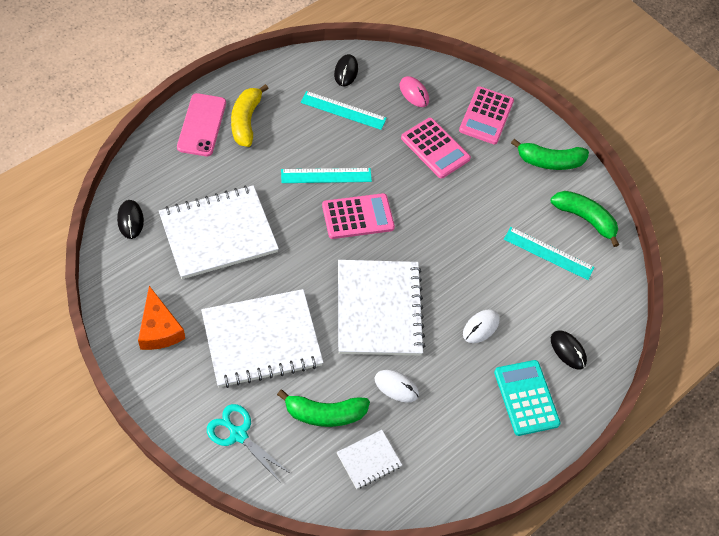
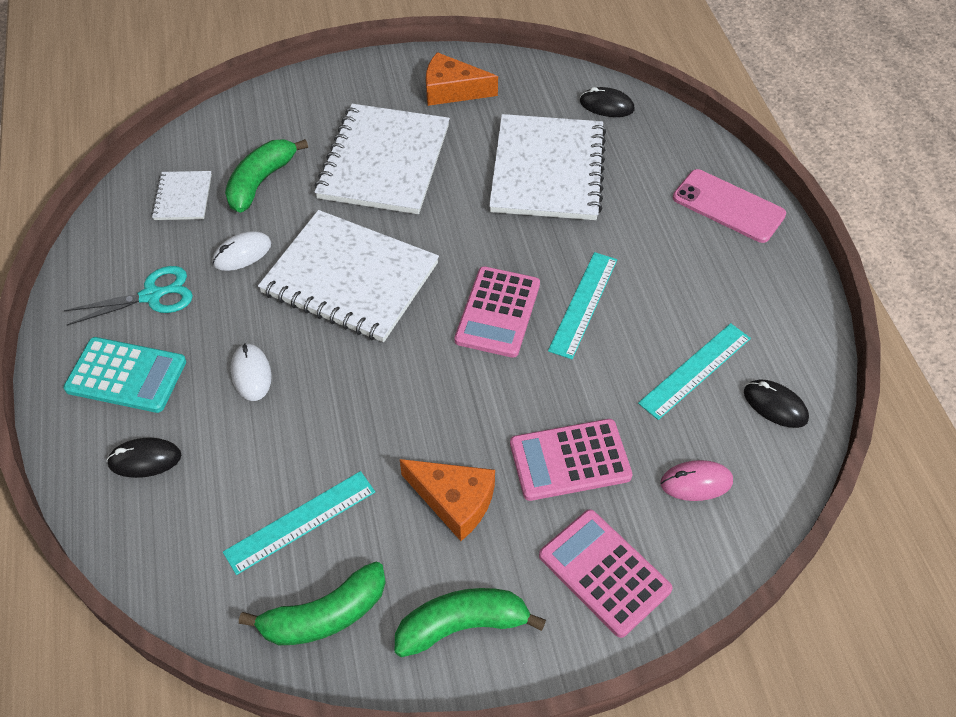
camera: 125 degrees right, 5 degrees down
(238, 434) = (292, 111): turquoise scissors -> turquoise scissors (152, 296)
(246, 121) = (718, 252): yellow banana -> none
(491, 190) = (454, 501): none -> orange cheese
(549, 161) = (462, 625): green banana -> green banana turned 45 degrees clockwise

